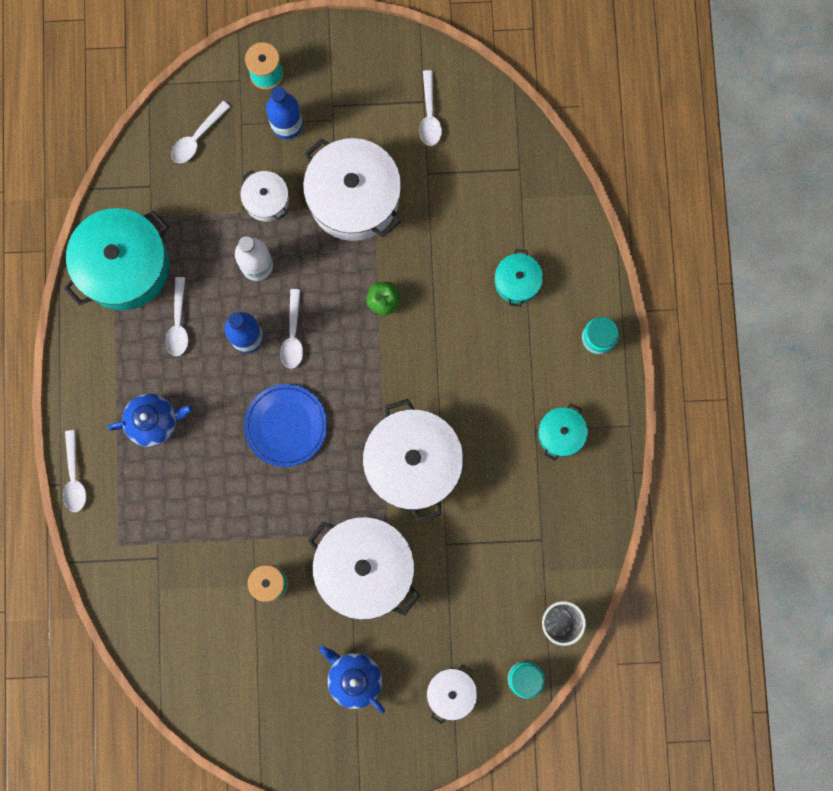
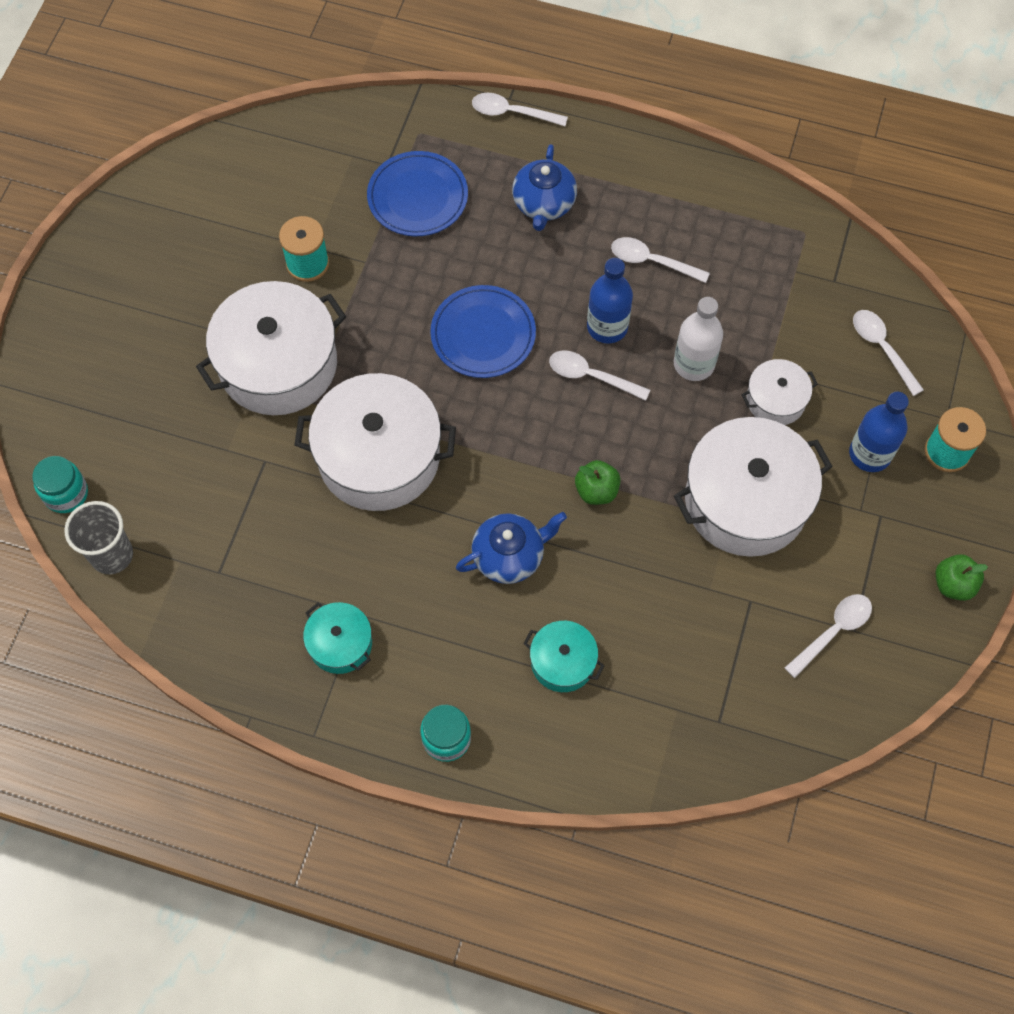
camera: 110 degrees right, 15 degrees down
(124, 266) = (742, 227): turquoise pot -> none
(180, 522) = (417, 197): none -> blue plate
(354, 678) = (160, 314): blue teapot -> blue teapot (509, 556)
(366, 47) = (953, 584): none -> green apple
(429, 115) = (833, 631): white spoon -> white spoon turned 120 degrees clockwise
(451, 692) = (92, 408): white pot -> none

